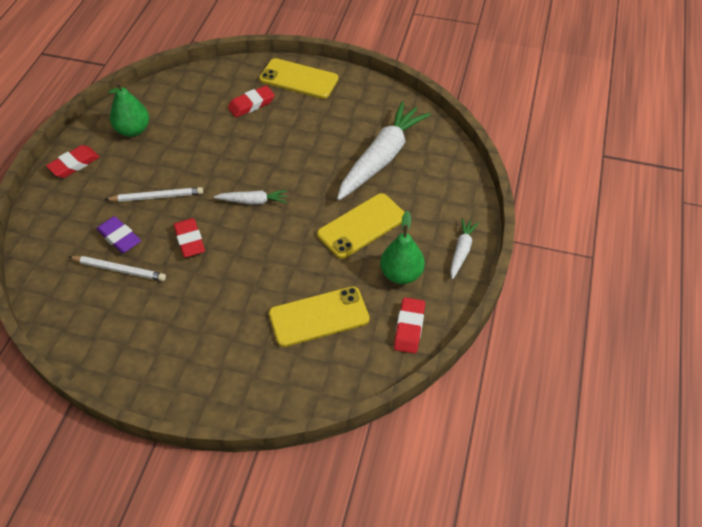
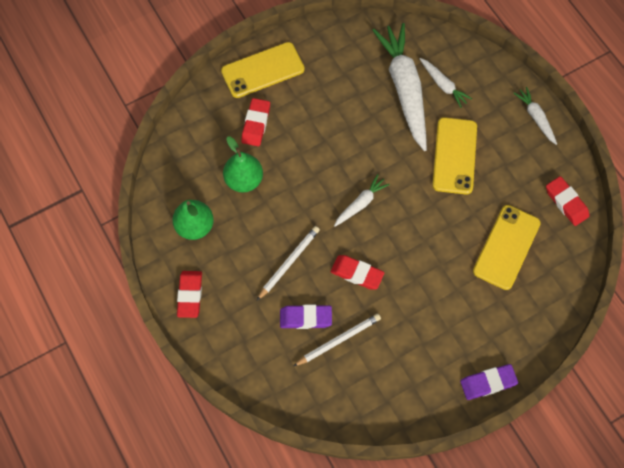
camera: 45 degrees left, 15 degrees up
(176, 395) = (488, 383): none -> purple eraser
(401, 274) = (519, 169): green pear -> green pear (244, 180)
(414, 176) = (443, 85): none -> white carrot

